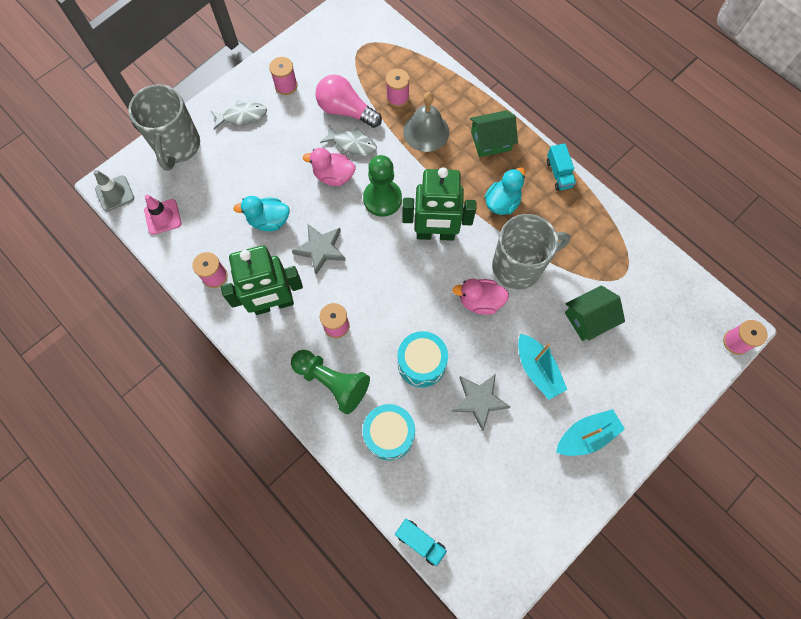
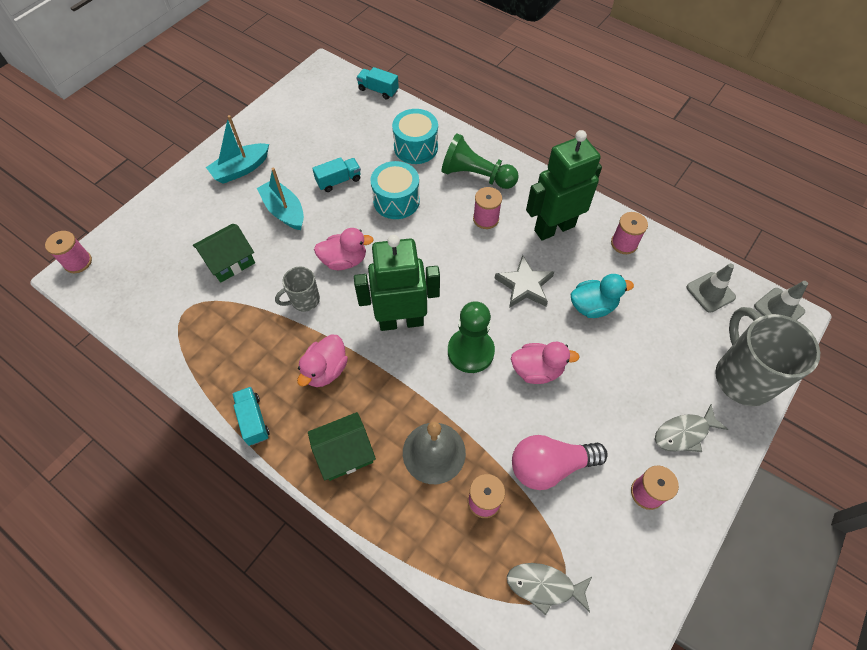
camera: 170 degrees right, 10 degrees down
(163, 217) = (710, 292): pink traffic cone -> grey traffic cone
(346, 111) = (550, 466): pink light bulb -> pink light bulb turned 150 degrees clockwise
(352, 144) = (526, 417): grey fish -> grey fish (544, 586)
(479, 400) = (339, 181): grey star -> turquoise truck
(502, 202) = (325, 370): turquoise duck -> pink duck
(518, 266) = (304, 300): grey mug -> grey mug, size x0.52

